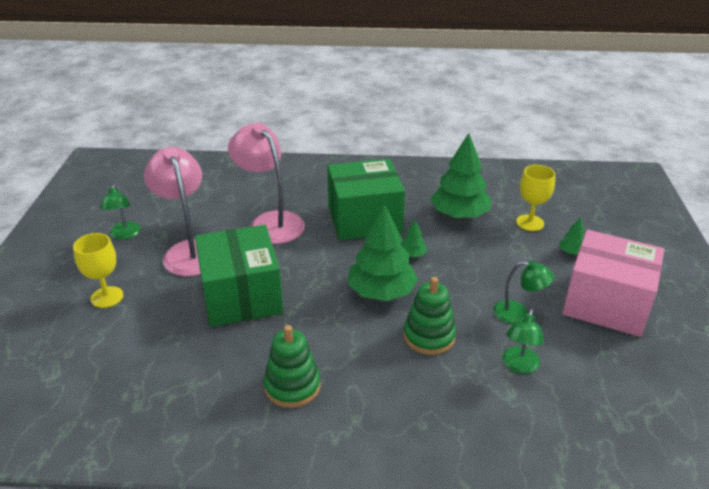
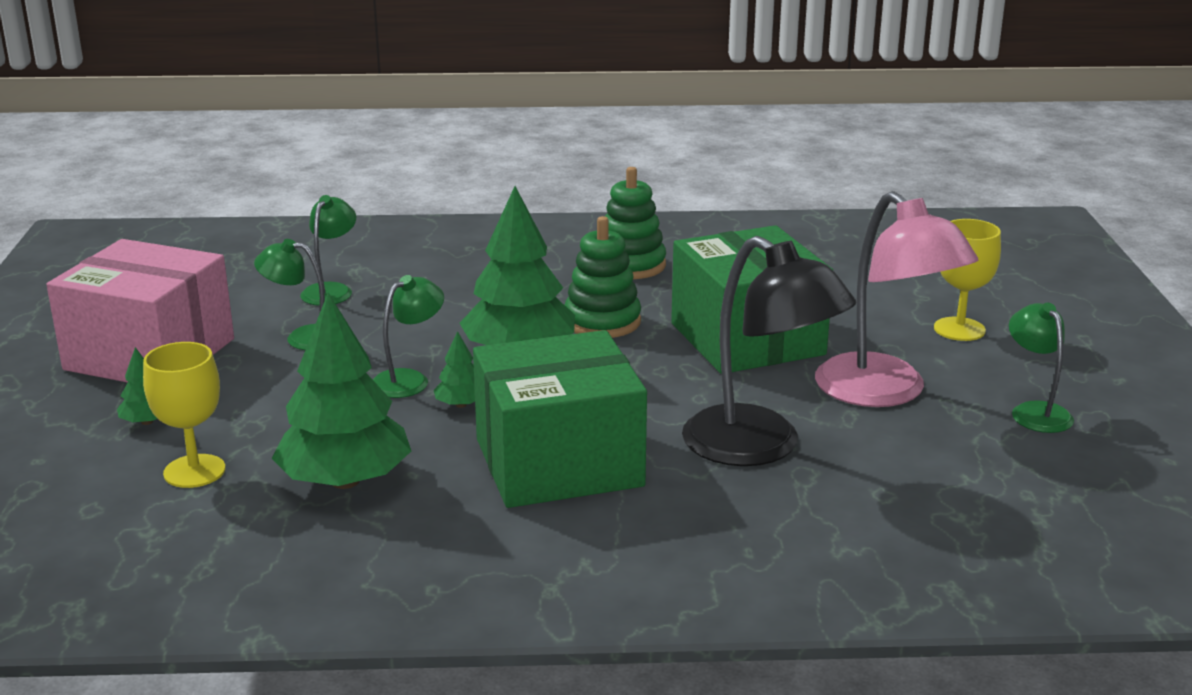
camera: 175 degrees right, 10 degrees down
(270, 222) = (759, 447): pink lamp -> black lamp
(429, 336) = (449, 310): green stacking toy -> green stacking toy (602, 322)
(443, 273) = (409, 380): none -> green lamp

